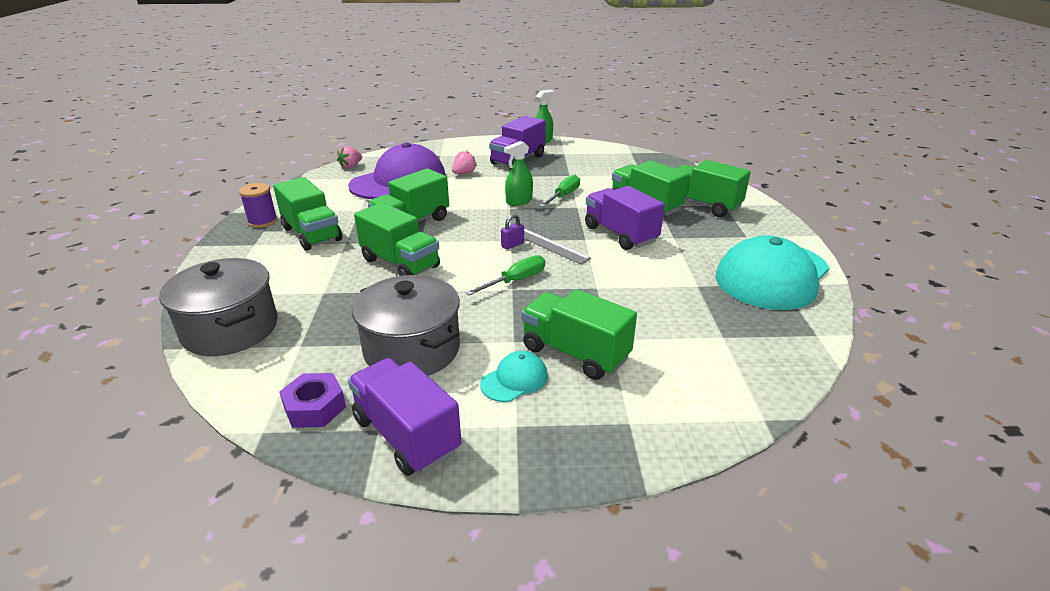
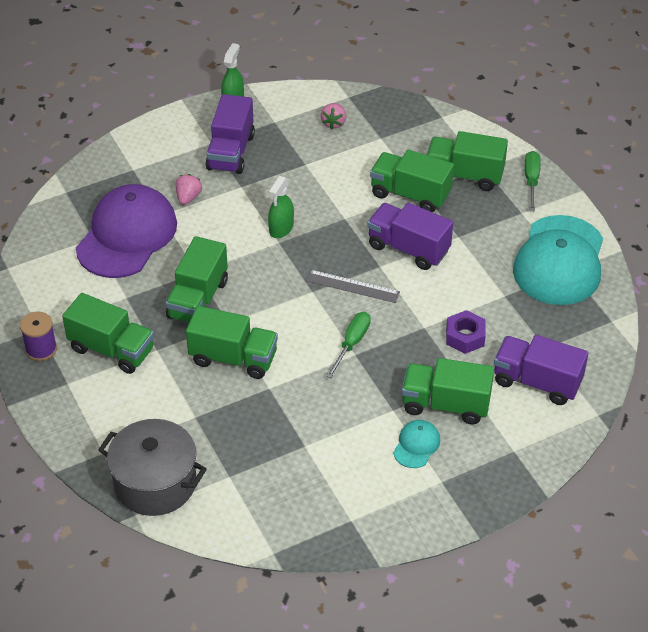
camera: 25 degrees left, 15 degrees up
(315, 407) = (292, 522): purple nut -> purple nut (465, 336)
(351, 166) = (46, 226): pink strawberry -> pink strawberry (334, 123)
(406, 435) = (373, 517): purple truck -> purple truck (537, 382)
(412, 350) = (321, 447): grey pot -> none
(512, 245) = (318, 297): purple padlock -> none
(563, 196) = (321, 204): green screwdriver -> green screwdriver (531, 181)

